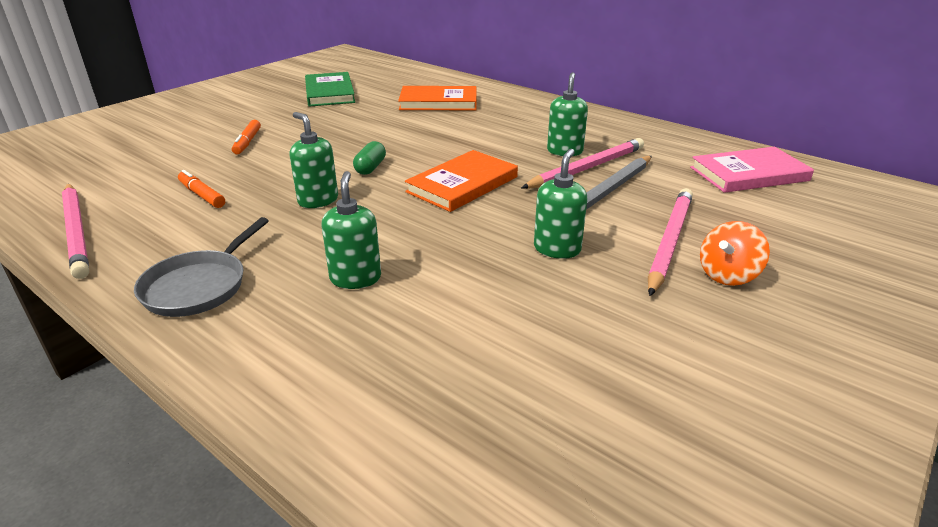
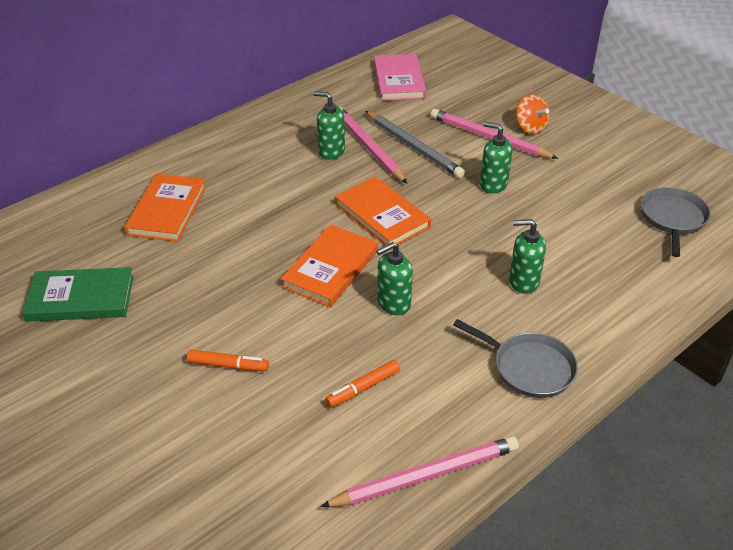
camera: 80 degrees left, 10 degrees up
(370, 167) = (330, 268): green capsule -> orange book
(550, 444) = (672, 219): none -> grey pan

